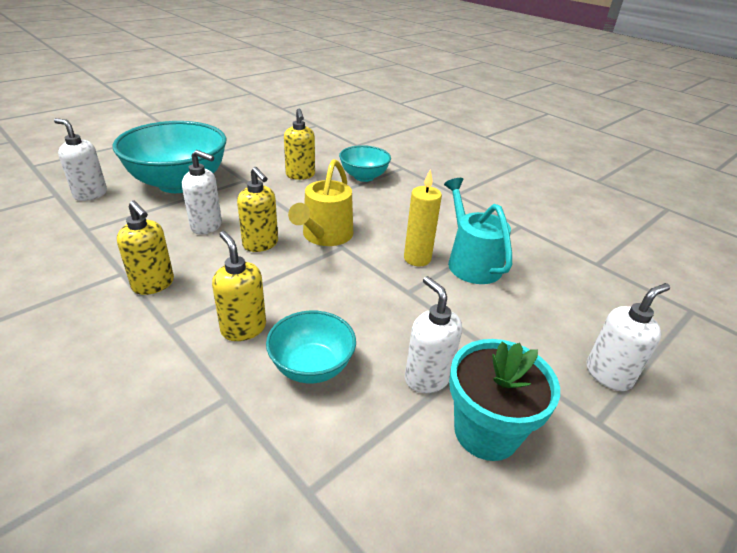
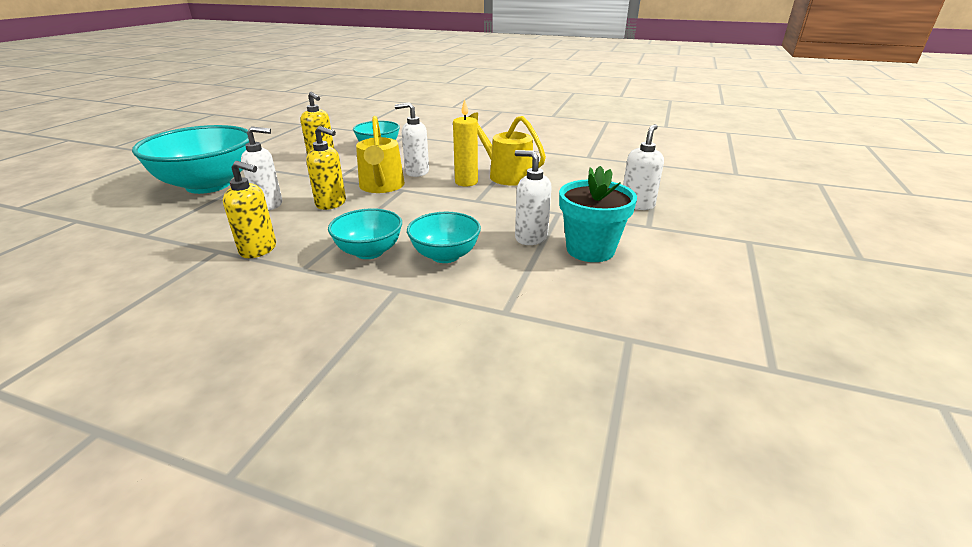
camera: 25 degrees left, 5 degrees down
(90, 194) = (118, 212): white soap dispenser -> white soap dispenser (416, 172)
(243, 328) = (369, 252): yellow soap dispenser -> turquoise bowl
(471, 262) = (506, 175): turquoise watering can -> yellow watering can

